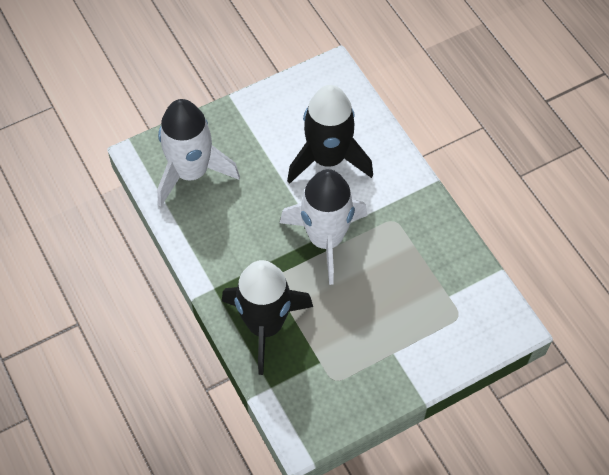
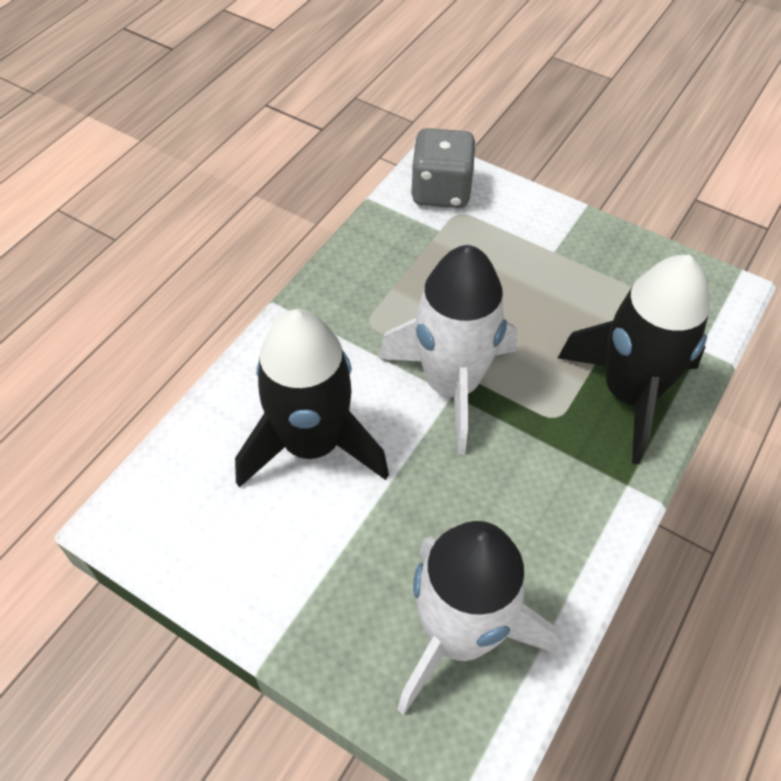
camera: 120 degrees left, 5 degrees down
(484, 315) = (441, 191): none -> grey dice

